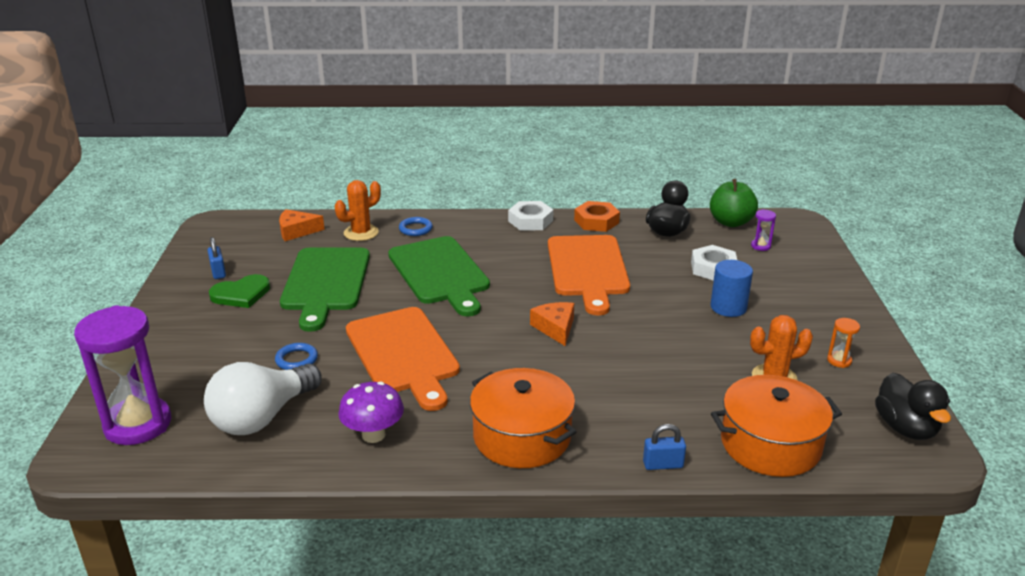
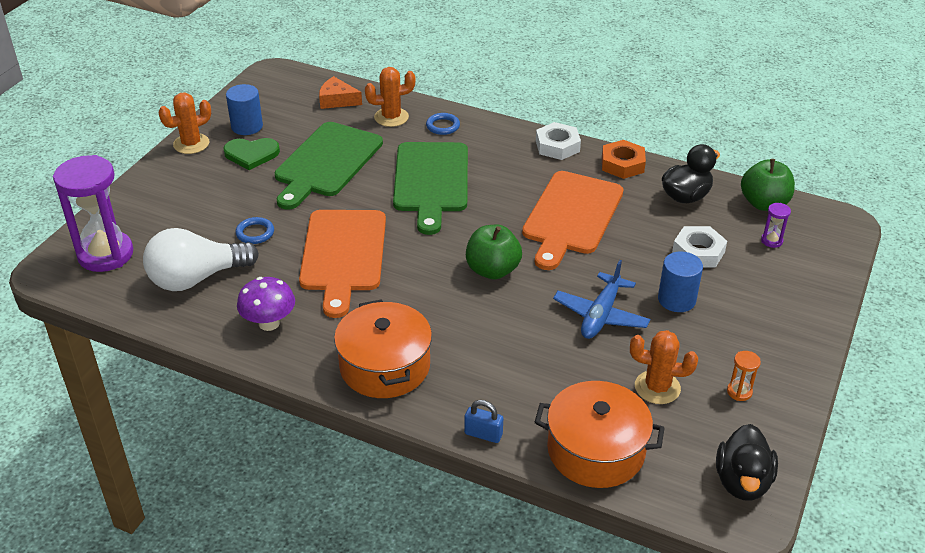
camera: 25 degrees right, 10 degrees up
(167, 300) = (191, 144): none -> orange cactus
(218, 272) = (247, 126): blue padlock -> blue cylinder
(555, 328) = (492, 270): orange cheese -> green apple
(678, 336) = (601, 315): none -> blue plane

